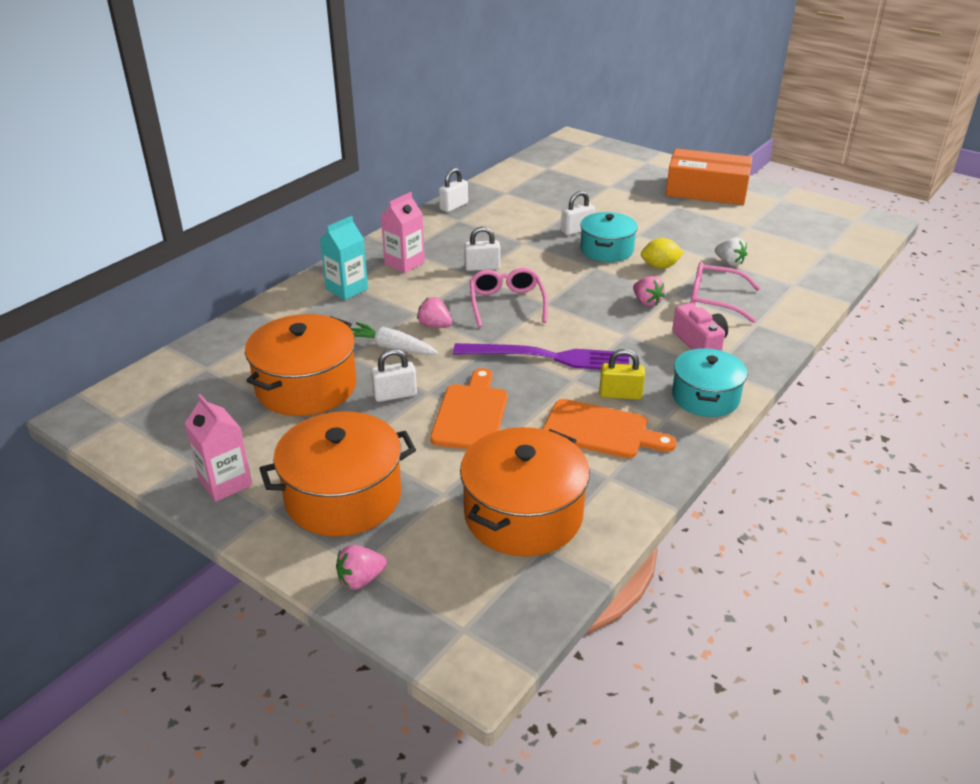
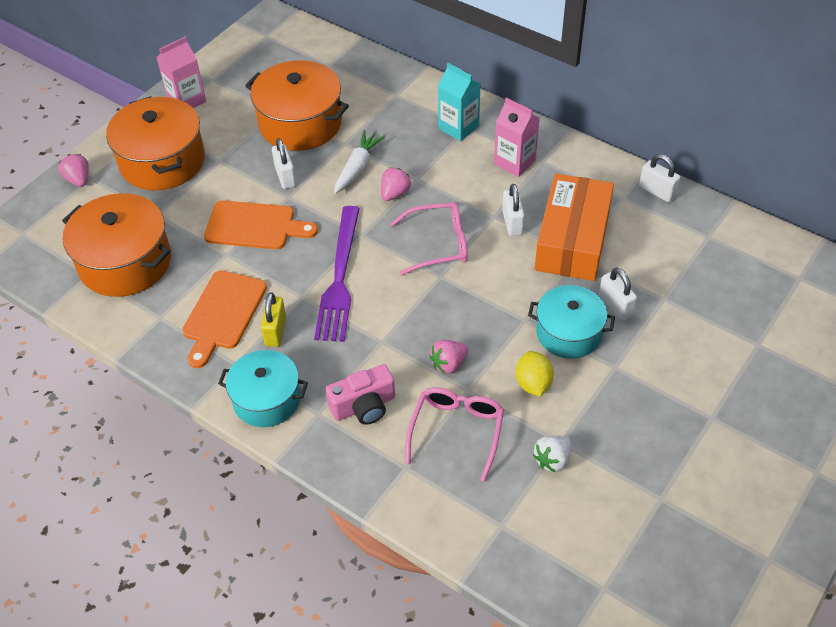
camera: 90 degrees right, 15 degrees up
(706, 191) = (773, 461): orange box -> orange box (572, 240)

